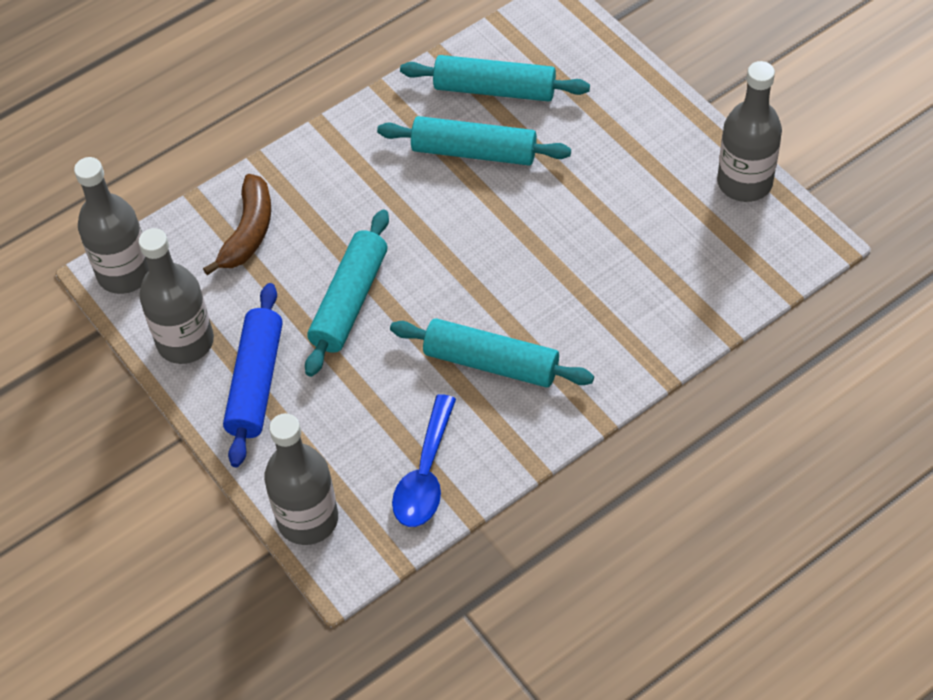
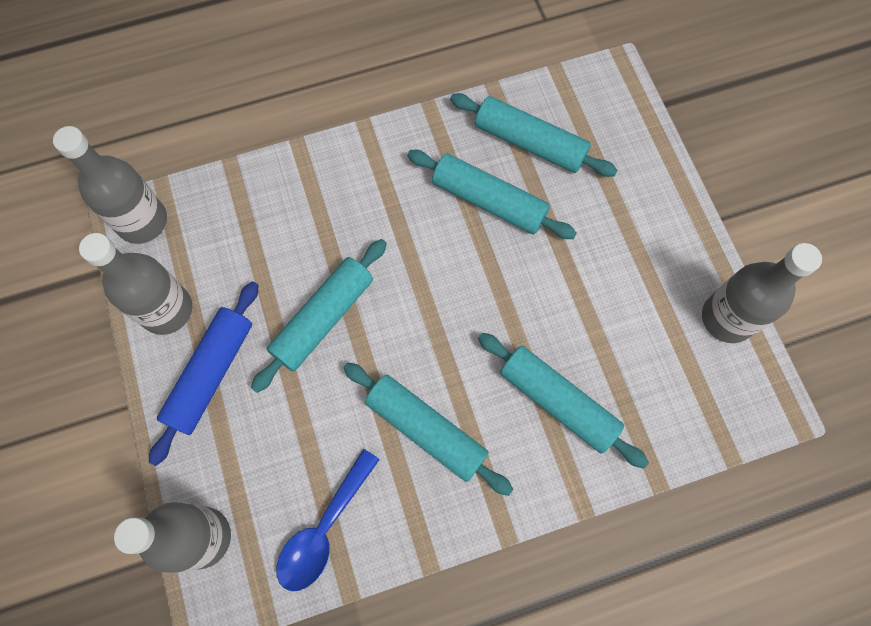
camera: 15 degrees right, 15 degrees up
(248, 232) = (262, 216): brown banana -> none
(609, 300) = (558, 402): none -> turquoise rolling pin

